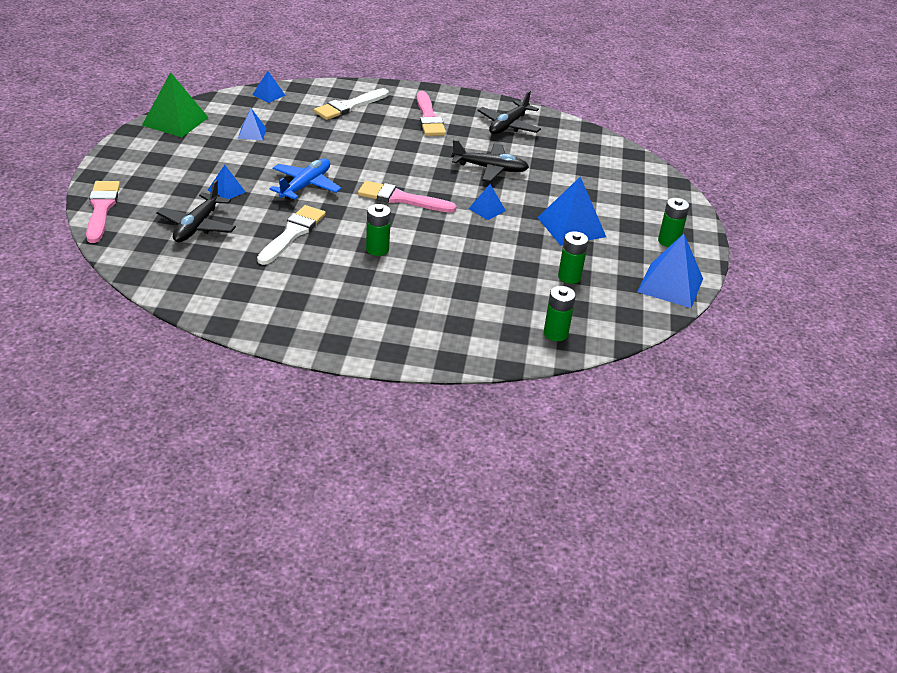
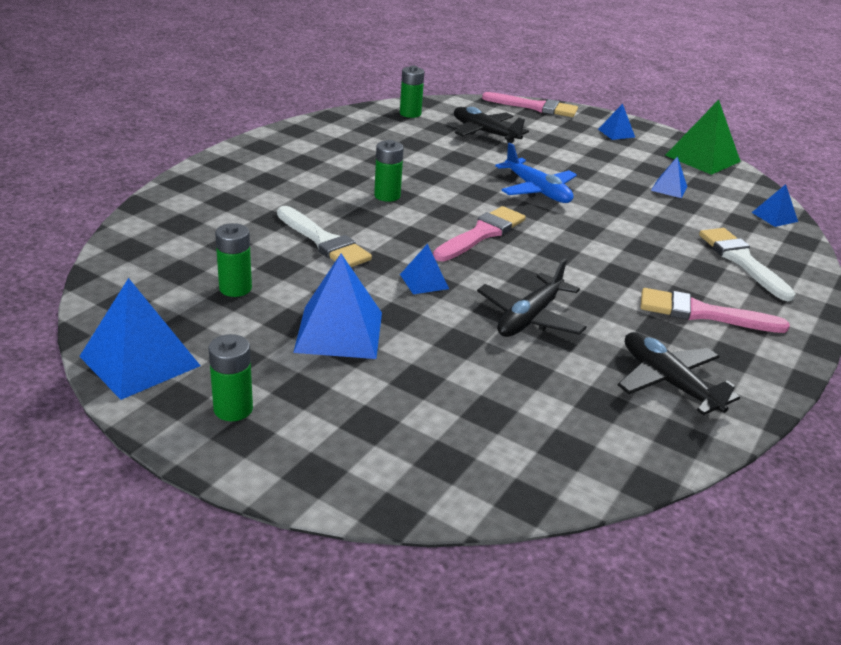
camera: 115 degrees right, 5 degrees down
(226, 191) = (543, 154): blue pyramid -> blue pyramid (616, 133)
(292, 233) = (445, 165): white brush -> white brush (323, 241)
(555, 333) = (152, 244): green battery -> green battery (410, 114)

